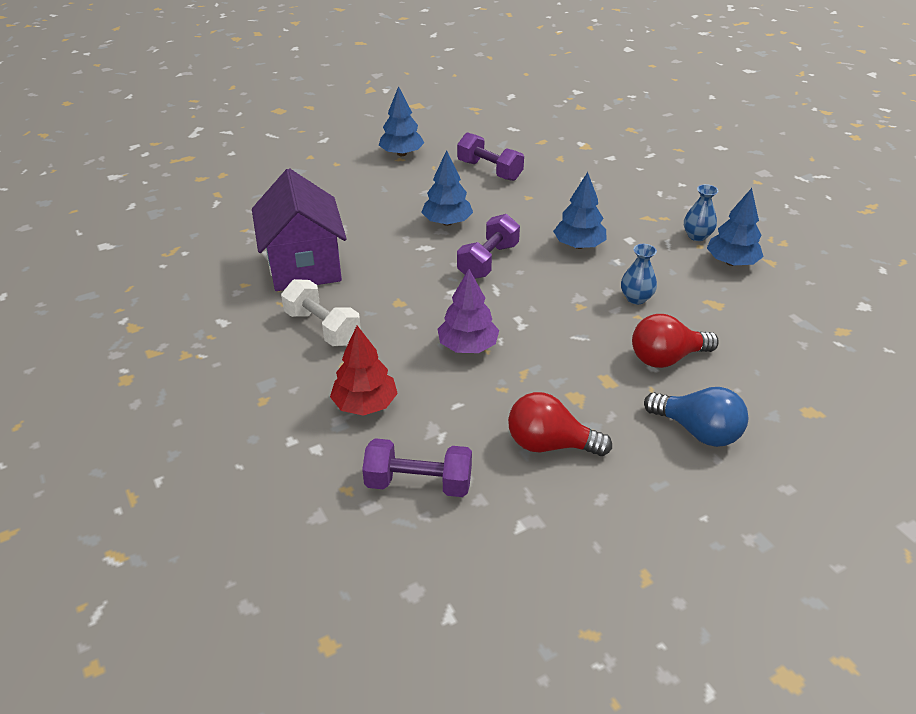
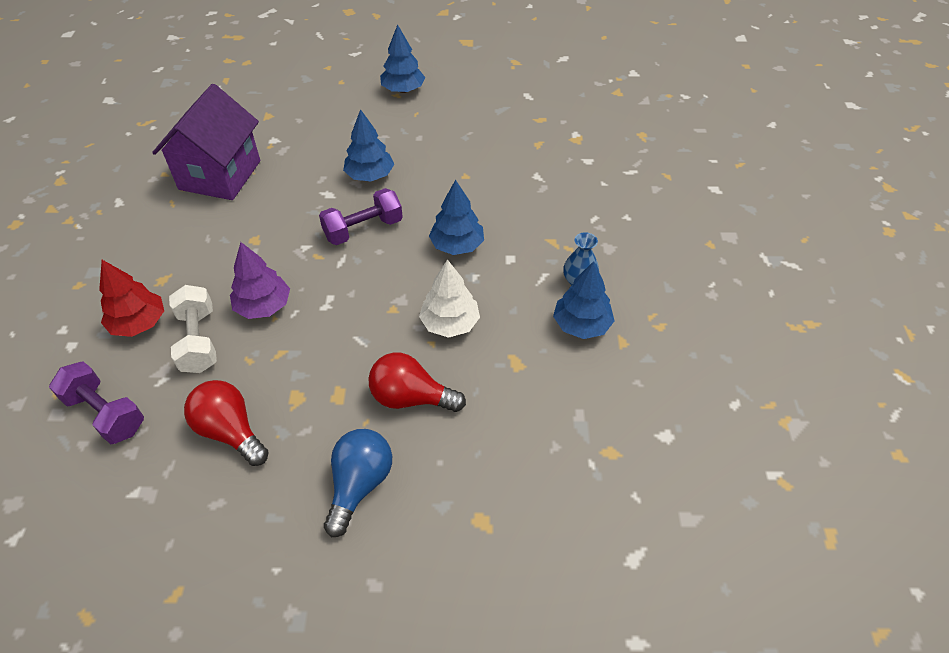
camera: 30 degrees right, 10 degrees up
(322, 328) = (178, 238): white dumbbell -> white dumbbell (198, 341)
(489, 170) = (460, 135): purple dumbbell -> none
(636, 298) = (450, 323): blue vase -> white tree
(698, 431) = (359, 484): blue light bulb -> blue light bulb turned 135 degrees counterclockwise

